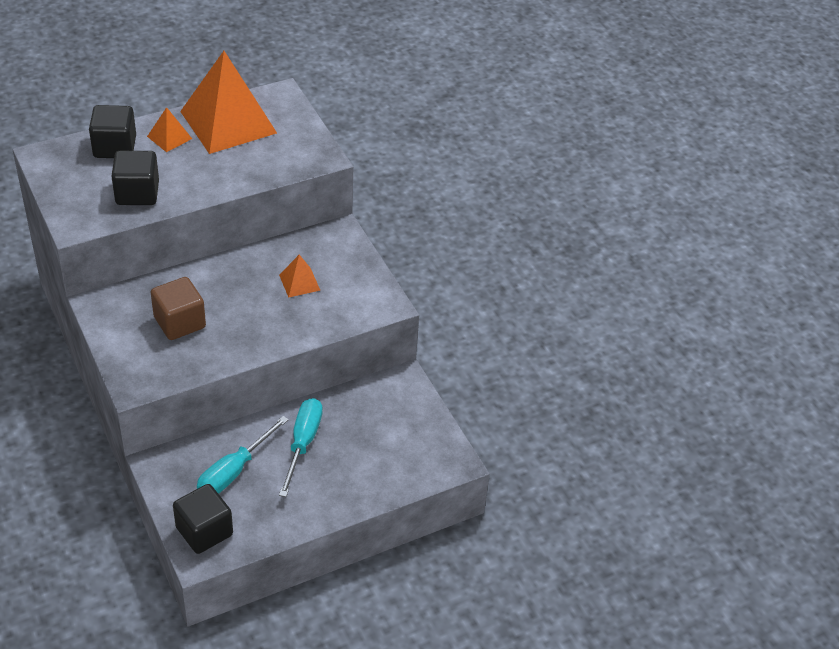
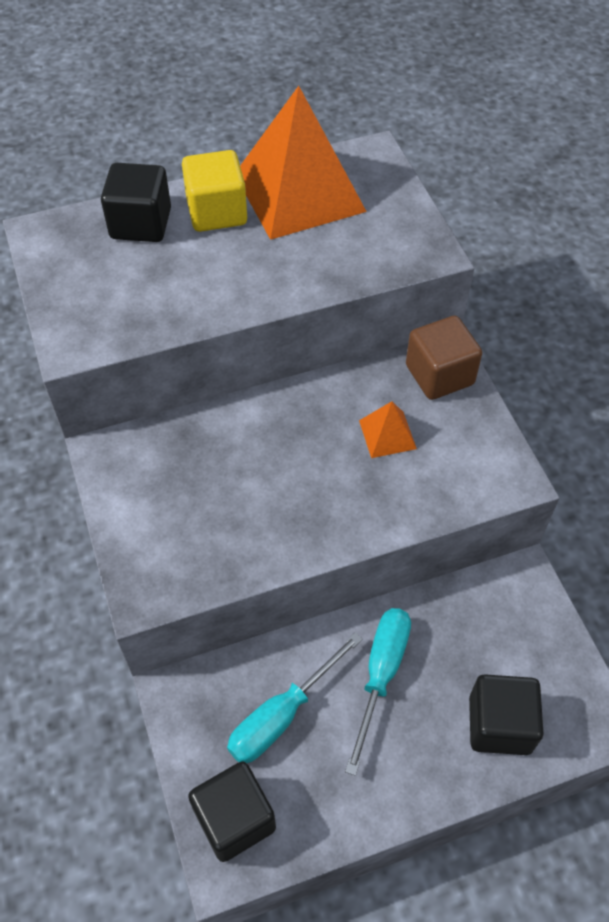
camera: 10 degrees right, 10 degrees up
(137, 193) = (165, 297): black cube -> black cube (499, 724)
(169, 137) = (217, 212): orange pyramid -> yellow cube
(179, 322) = (216, 490): brown cube -> brown cube (439, 375)

